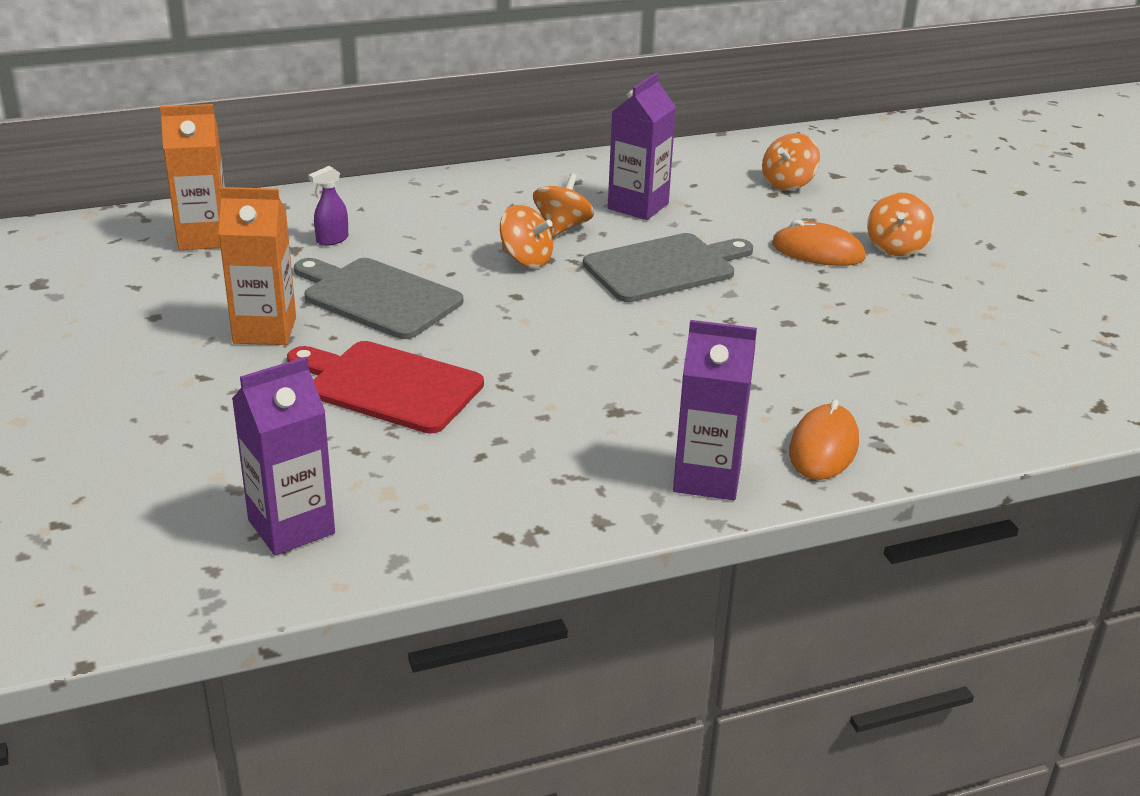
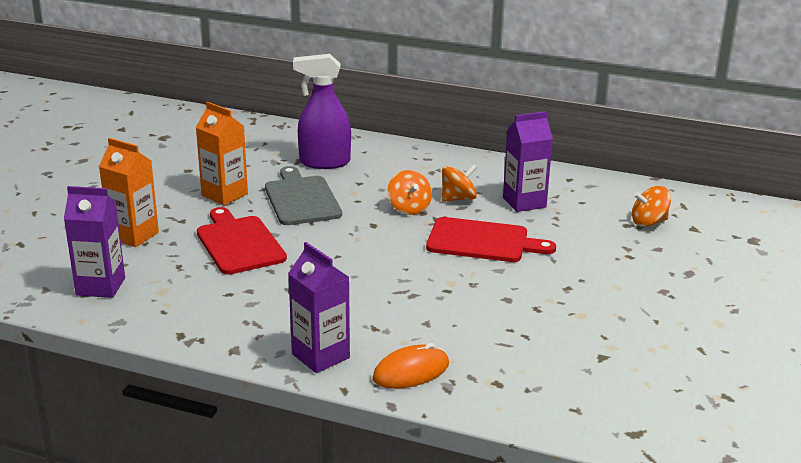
camera: 40 degrees right, 5 degrees down
(204, 238) = (265, 140): orange carton -> orange carton (133, 235)
(332, 240) = (324, 162): purple spray bottle -> purple spray bottle, size x2.24
(665, 267) = (482, 241): grey cutting board -> red cutting board
(818, 251) = (598, 268): orange mouse -> none
(896, 247) = (659, 285): orange spinning top -> none

